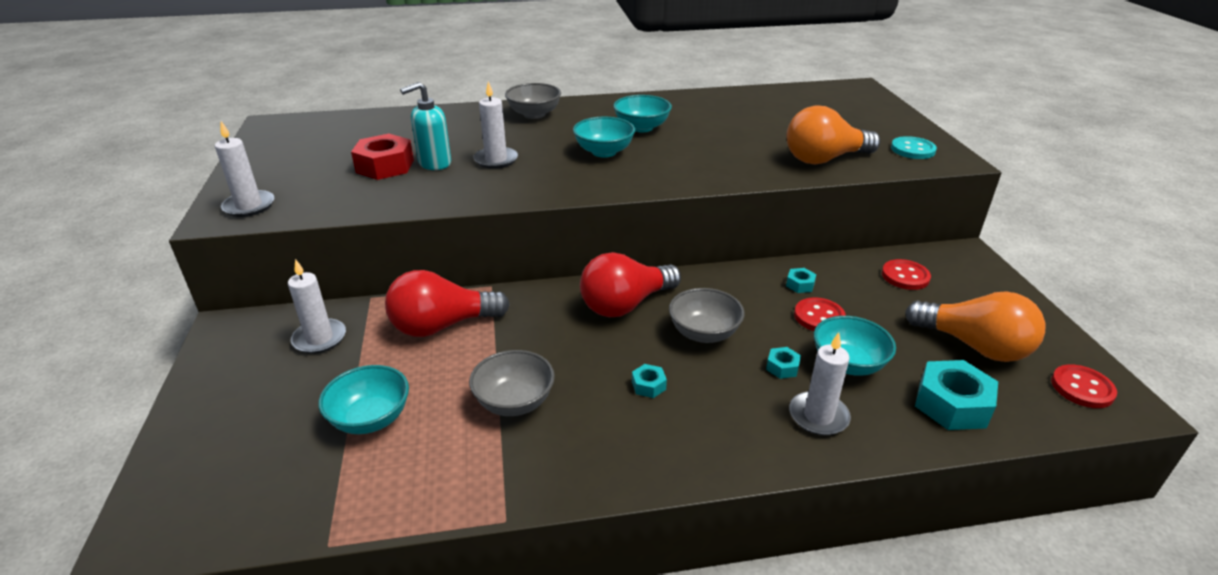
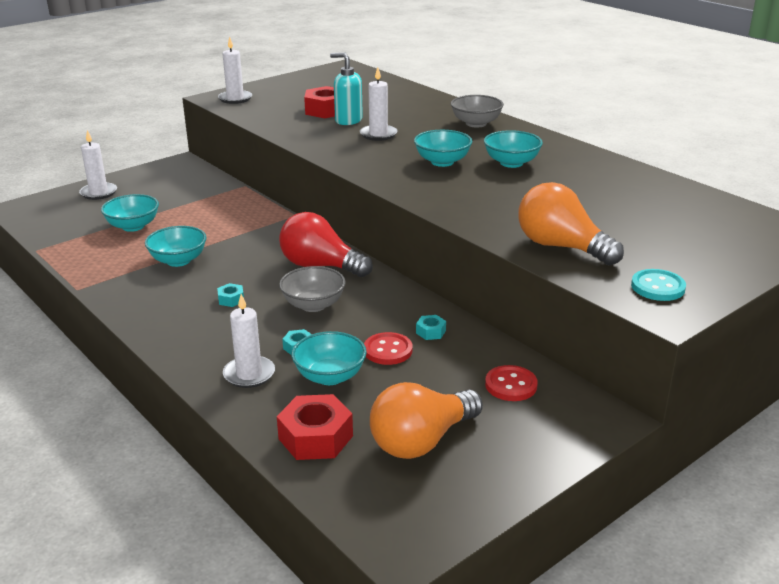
camera: 60 degrees right, 5 degrees down
(319, 338) = (191, 188): white candle -> white candle (98, 193)
(442, 326) = (235, 215): red light bulb -> none
(514, 402) = (178, 260): grey bowl -> turquoise bowl
(951, 404) = (315, 437): turquoise nut -> red nut
(974, 346) = (422, 441): orange light bulb -> orange light bulb turned 45 degrees clockwise
(1082, 388) = (408, 516): red button -> none

